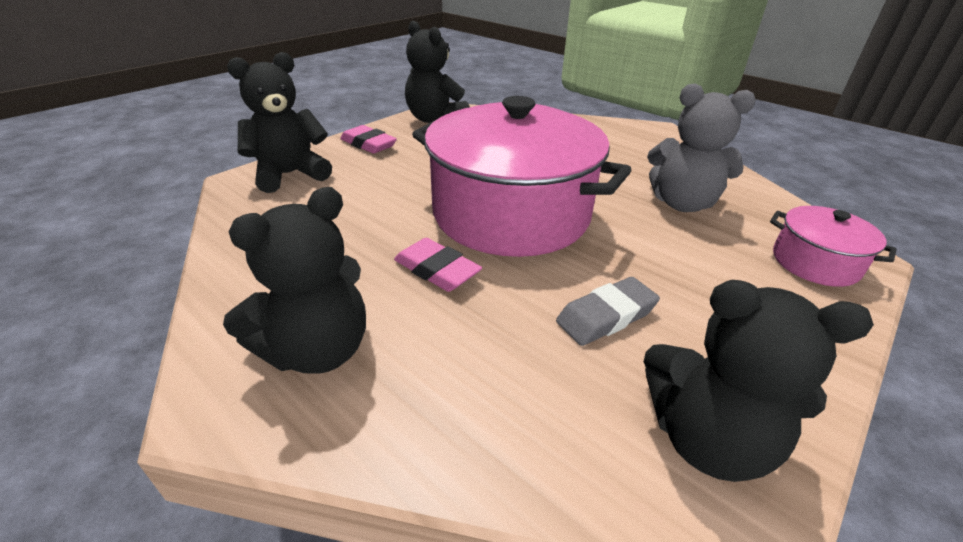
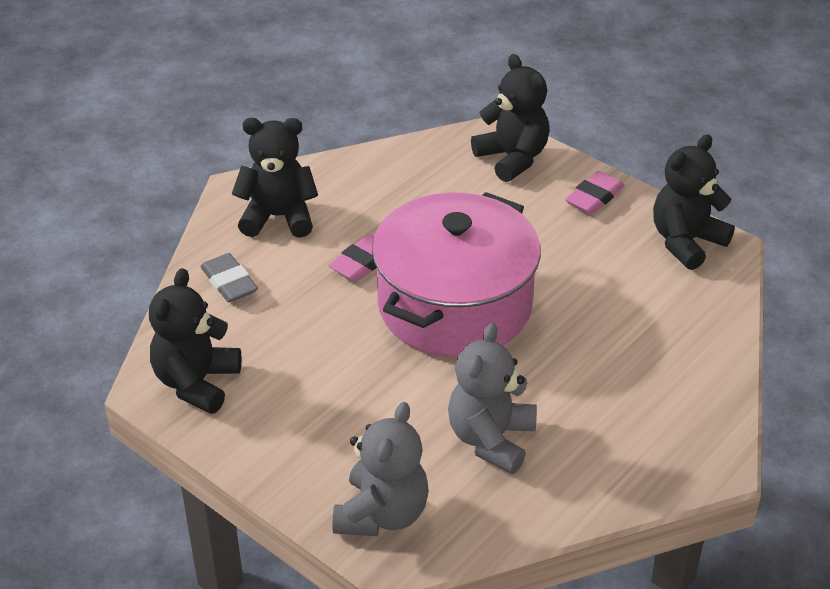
camera: 90 degrees right, 5 degrees up
(317, 350) = (278, 217): black teddy bear -> black teddy bear turned 135 degrees clockwise
(606, 316) = (307, 353): grey eraser -> grey eraser (229, 282)
(815, 263) = (382, 514): pink pot -> grey teddy bear

